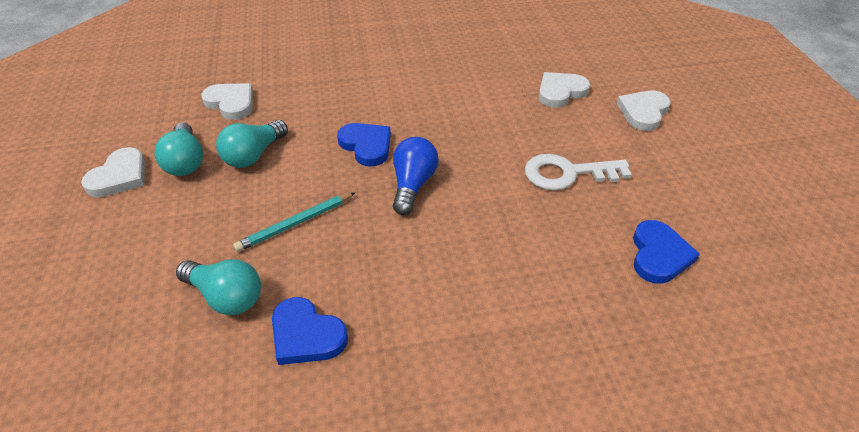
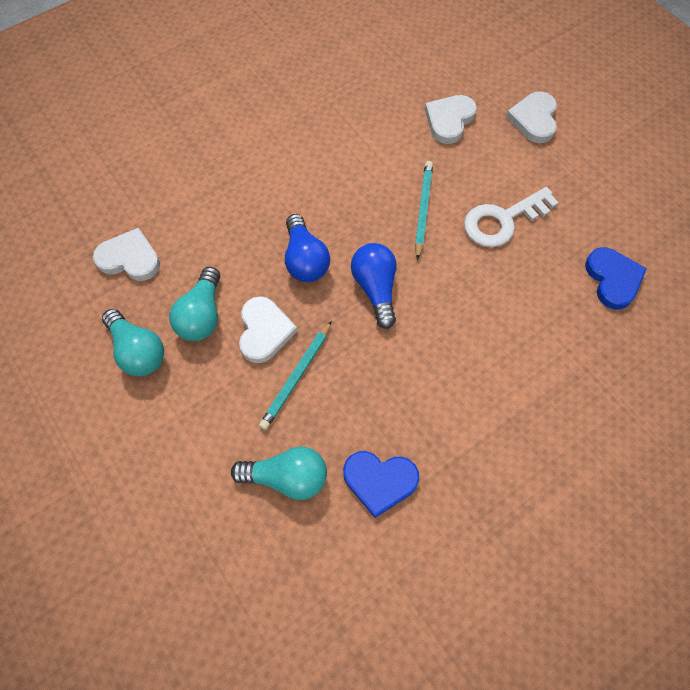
camera: 25 degrees left, 20 degrees up
(119, 176) = (83, 396): white heart -> white heart (264, 331)
(366, 146) = (305, 259): blue heart -> blue light bulb
(495, 144) = (423, 210): none -> turquoise pencil

